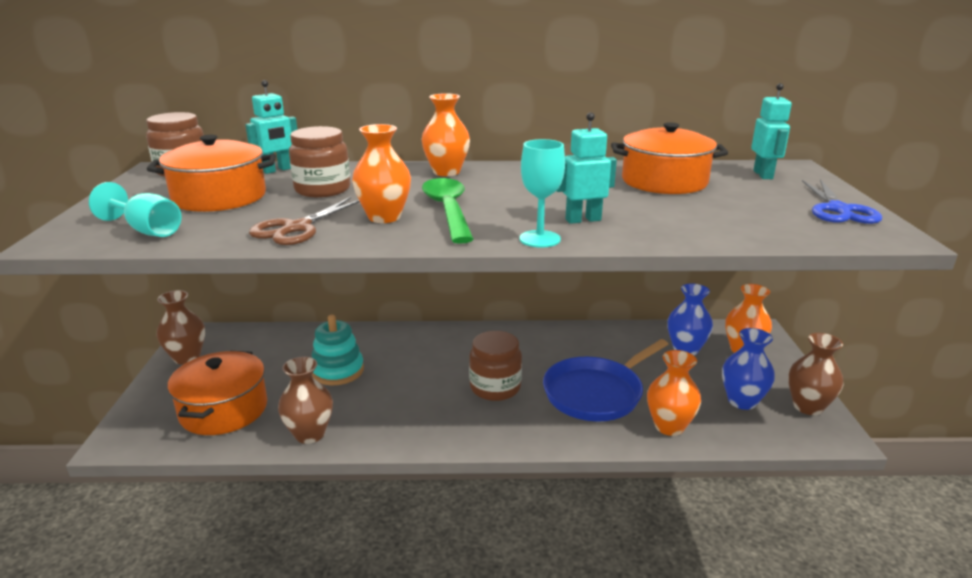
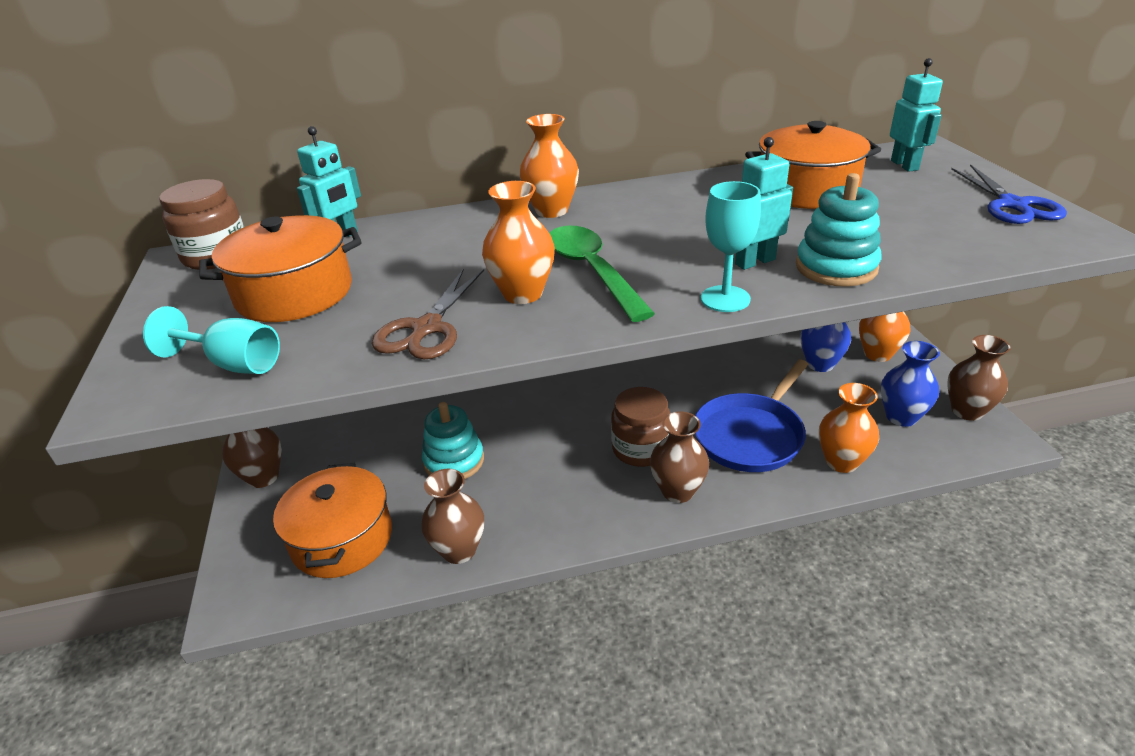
camera: 10 degrees left, 10 degrees up
(322, 190) = (418, 261): brown jar -> none
(511, 423) = (677, 491): none -> brown vase
(648, 231) = (836, 267): none -> turquoise stacking toy

